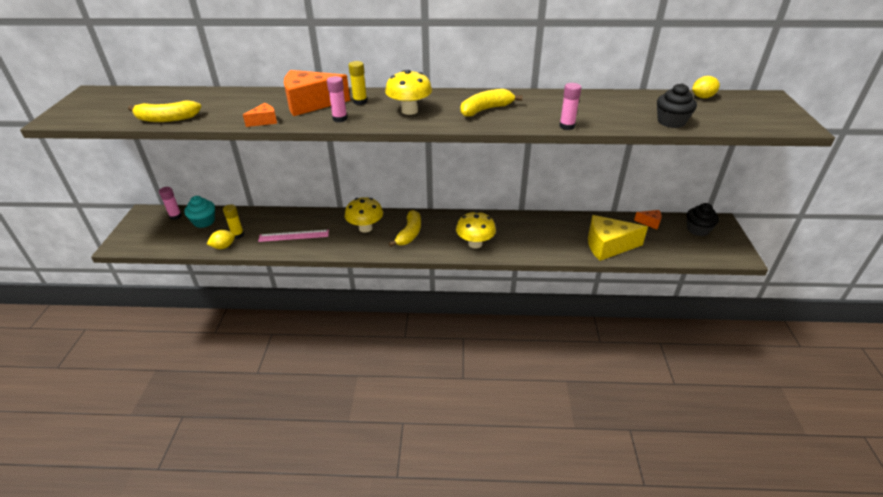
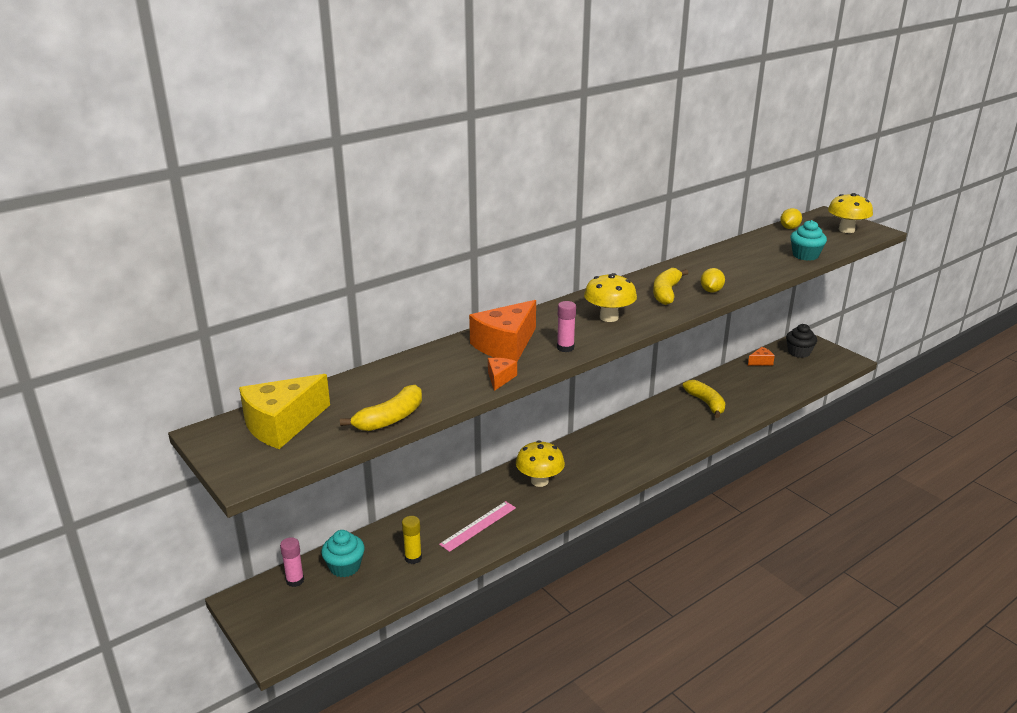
camera: 40 degrees left, 10 degrees down
(223, 246) = (418, 577): yellow lemon -> yellow lemon (711, 291)
(360, 102) = (548, 326): yellow glue stick -> none
(409, 233) = (589, 465): yellow banana -> yellow banana (706, 403)
(475, 243) = (659, 445): yellow mushroom -> yellow mushroom (846, 230)
(567, 126) = (749, 285): pink glue stick -> none
(608, 246) = (759, 395): yellow cheese -> yellow cheese (282, 425)
(671, 122) = (805, 255): black cupcake -> turquoise cupcake

